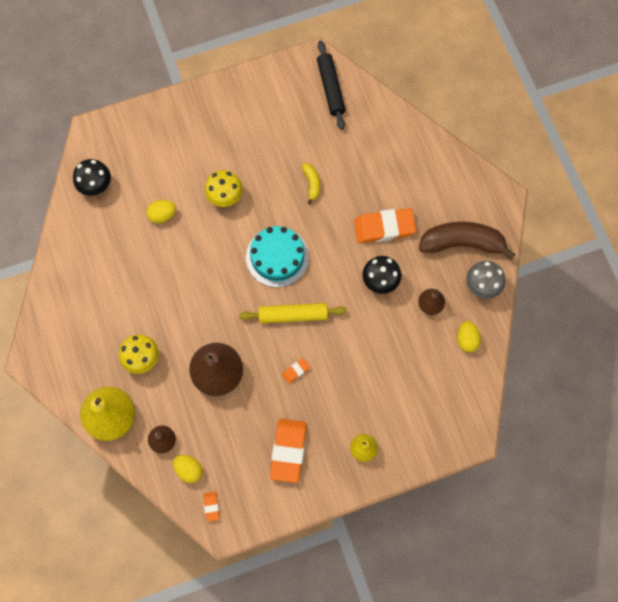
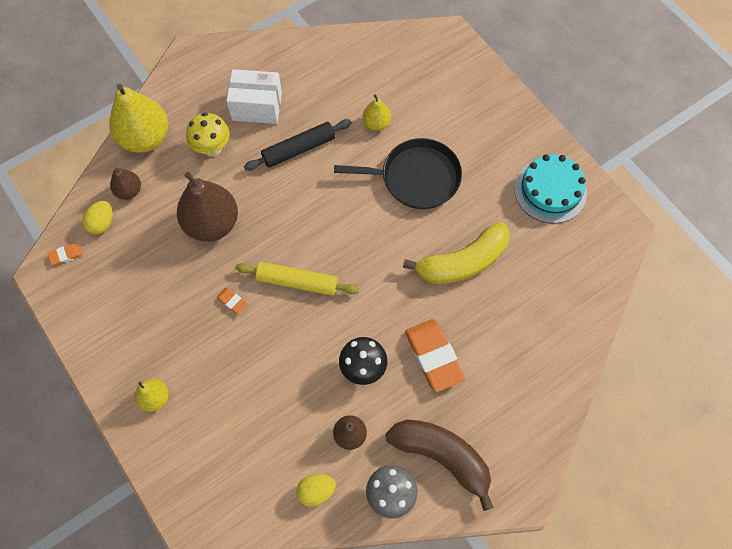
camera: 75 degrees right, 5 degrees down
(96, 187) = (389, 56): black mushroom -> none
(111, 312) = (257, 106): none -> white box
(162, 215) = (376, 123): yellow egg -> yellow pear
(225, 198) = (416, 178): yellow mushroom -> black pan
(277, 257) = (362, 248): turquoise cake -> turquoise cake (550, 191)
(288, 451) = (139, 317): orange eraser -> none
(293, 315) = (297, 282): yellow rolling pin -> yellow rolling pin turned 60 degrees counterclockwise
(312, 184) = (462, 262): yellow banana -> yellow banana, size x2.13
(330, 88) = (592, 252): black rolling pin -> black rolling pin (299, 149)
(462, 243) = (442, 456): brown banana -> brown banana turned 45 degrees counterclockwise

